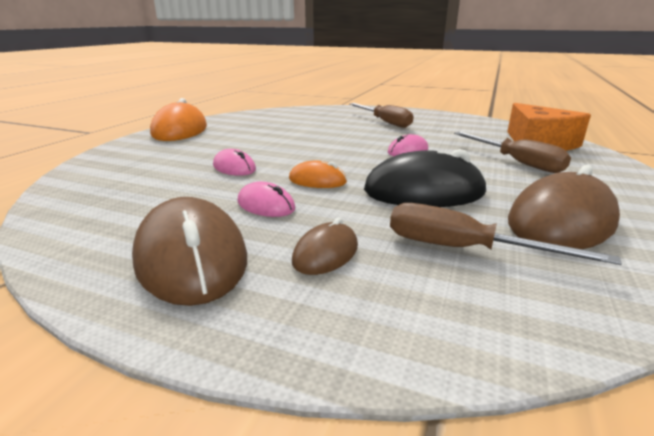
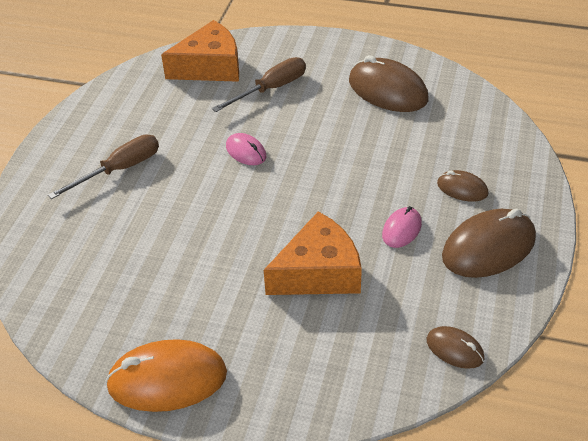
camera: 95 degrees left, 20 degrees up
(67, 215) = (455, 349): none -> brown mouse
(234, 168) = (318, 272): pink mouse -> orange cheese
(317, 180) = (342, 207): orange mouse -> none
(424, 192) = (352, 145): black mouse -> none
(463, 249) = (437, 133): brown screwdriver -> none

